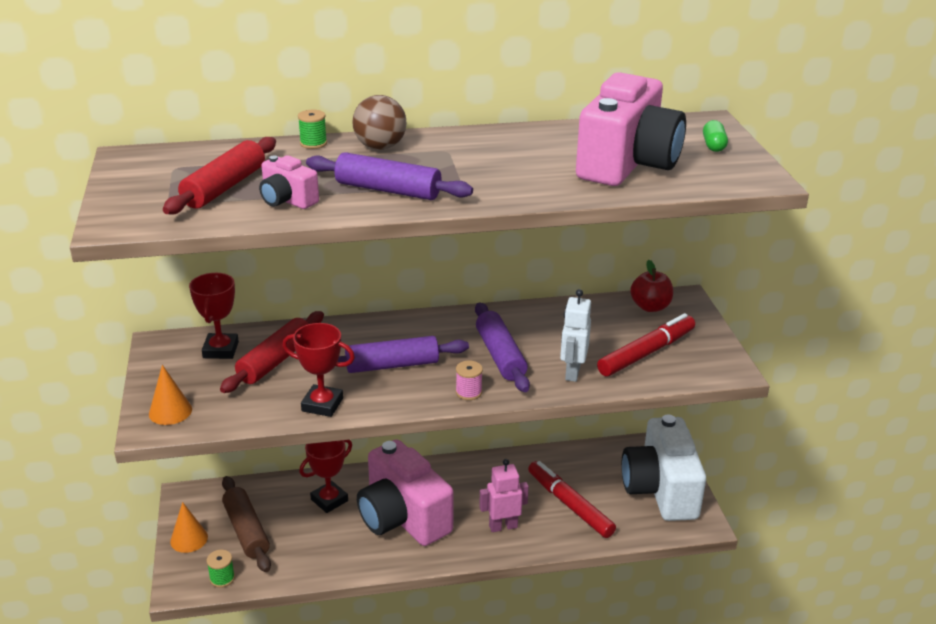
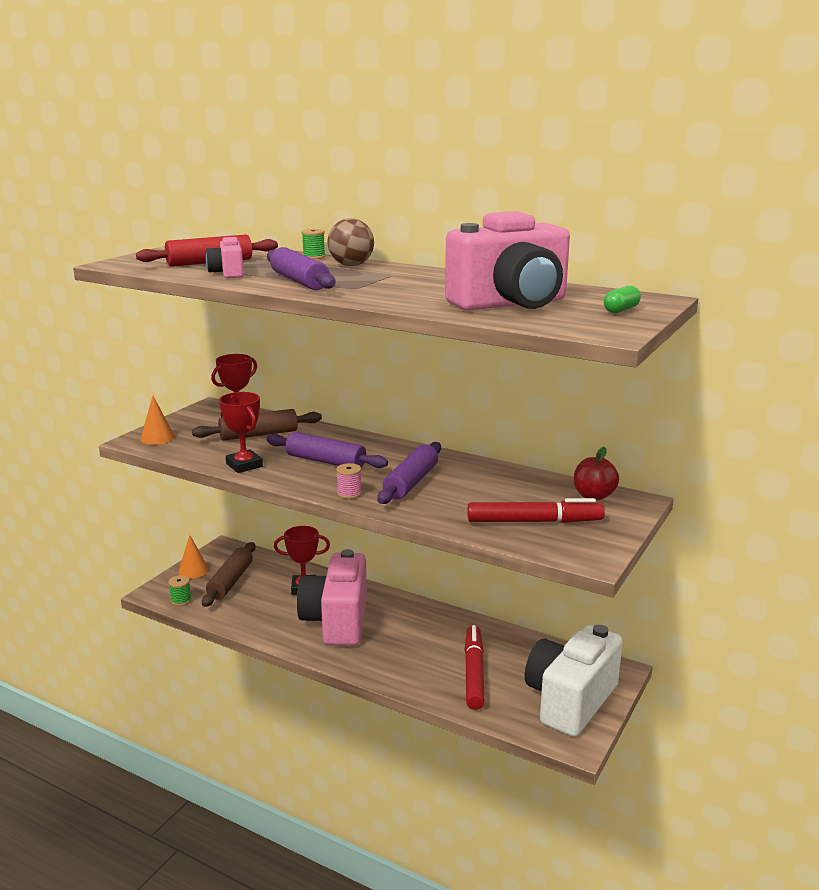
camera: 40 degrees right, 10 degrees down
(275, 361) = (258, 435): red rolling pin -> brown rolling pin
(503, 526) = (400, 661): pink robot -> none
(572, 372) = (448, 511): white robot -> none

